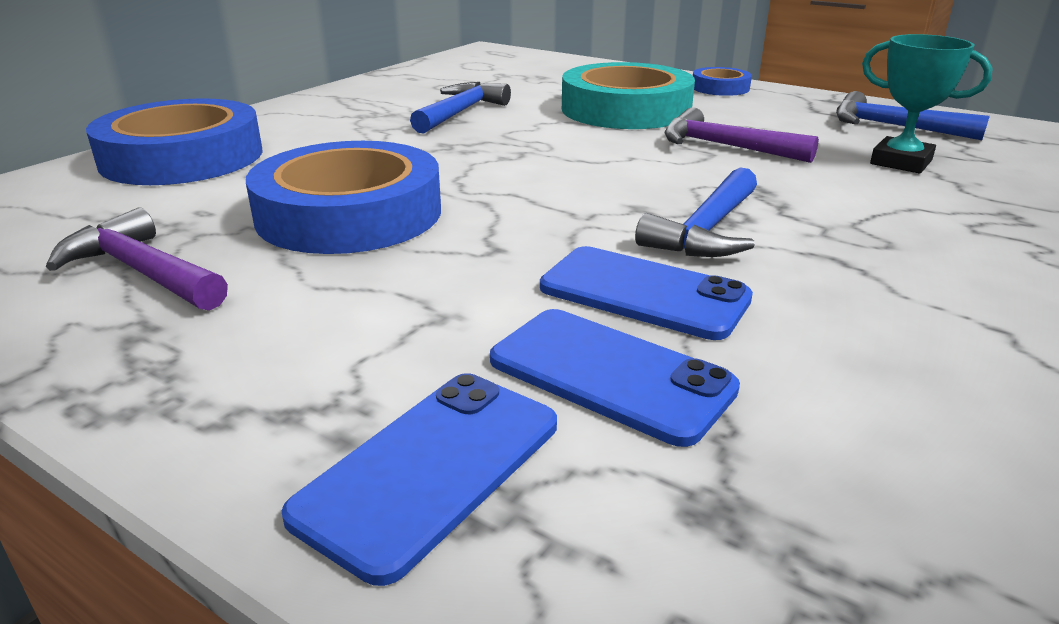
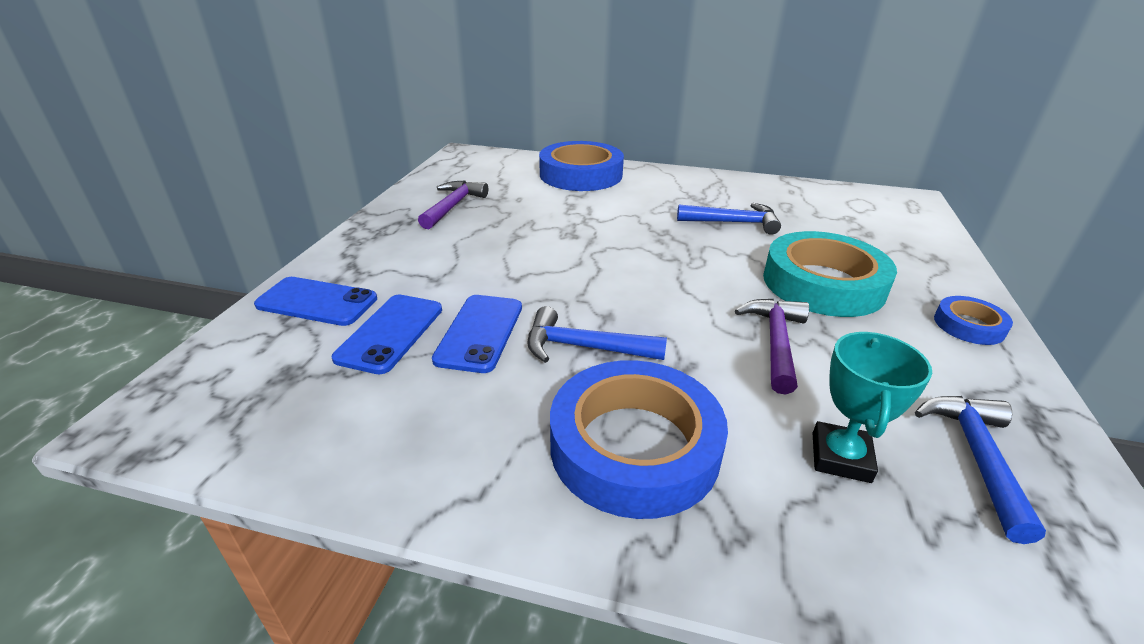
camera: 70 degrees right, 5 degrees up
(349, 213) = (537, 230): blue tape -> blue tape (634, 446)

